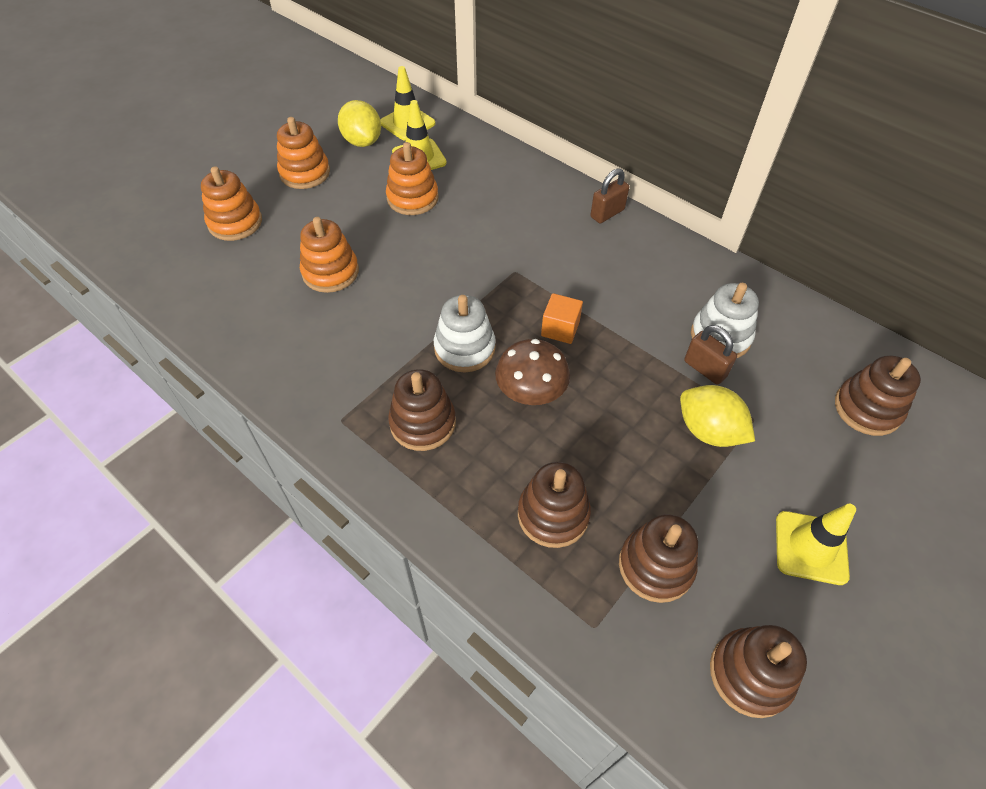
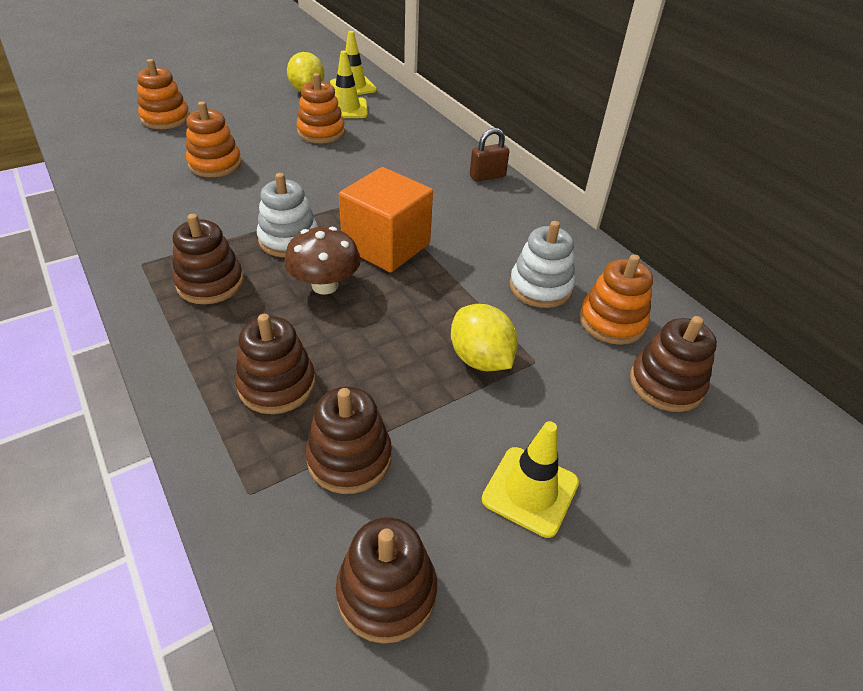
camera: 15 degrees right, 10 degrees down
(305, 173) = (245, 100): orange stacking toy -> orange stacking toy (612, 321)
(560, 329) = (386, 246): orange cube -> orange cube, size x2.03
(705, 369) = (508, 308): brown padlock -> none

